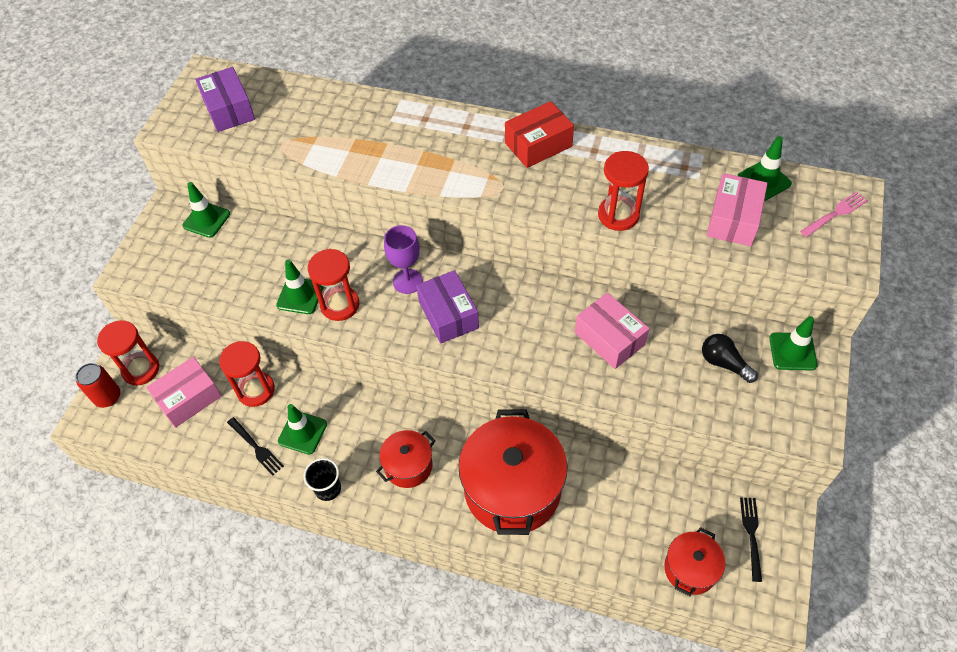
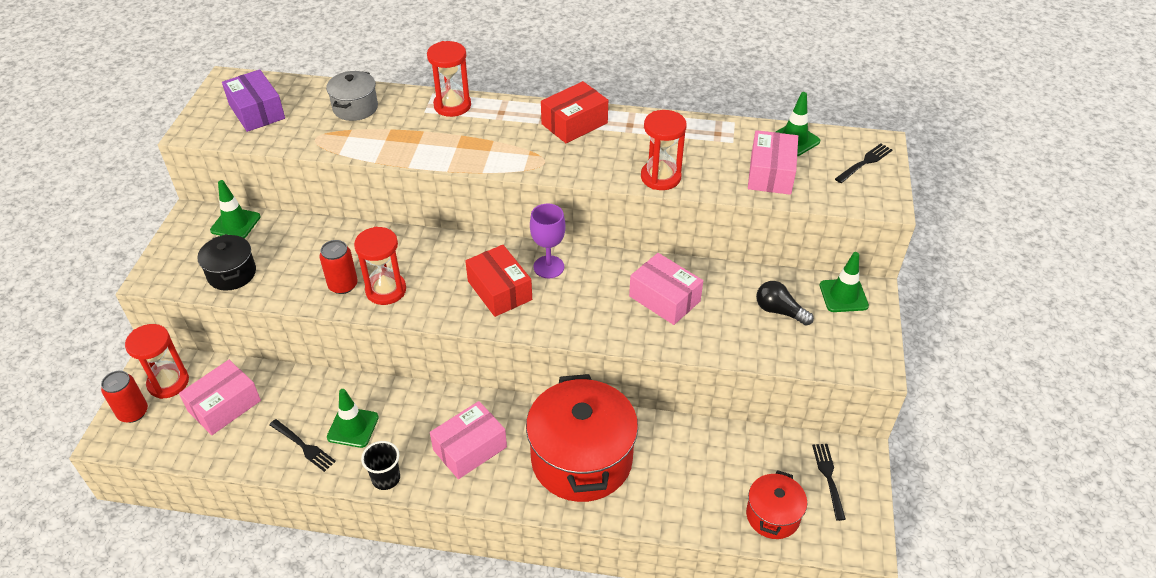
camera: 10 degrees left, 10 degrees down
(198, 274) = (232, 274): none -> black pot
(256, 390) = (298, 391): red hourglass -> red hourglass (452, 105)
(300, 296) = (343, 285): green traffic cone -> red can
(323, 111) = (355, 108): none -> grey pot
(407, 281) = (454, 264): purple goblet -> purple goblet (548, 267)
(408, 466) = (470, 448): red pot -> pink box
(448, 315) = (499, 290): purple box -> red box
(835, 213) = (865, 162): pink fork -> black fork

